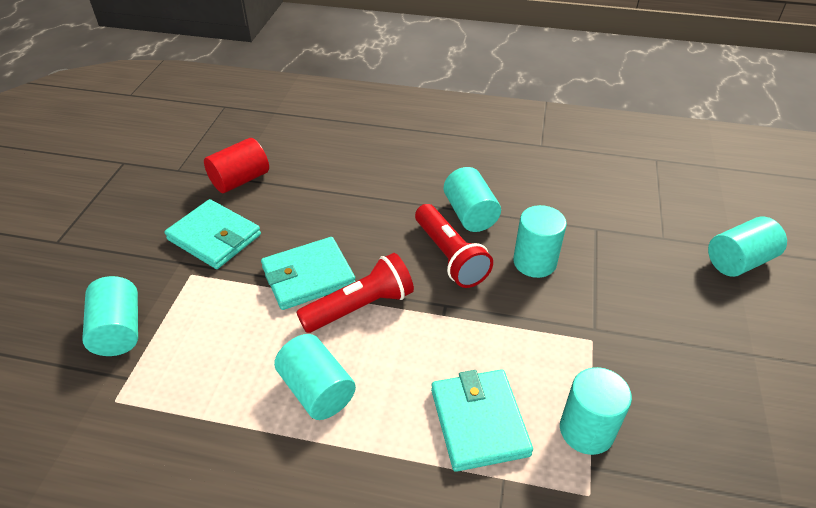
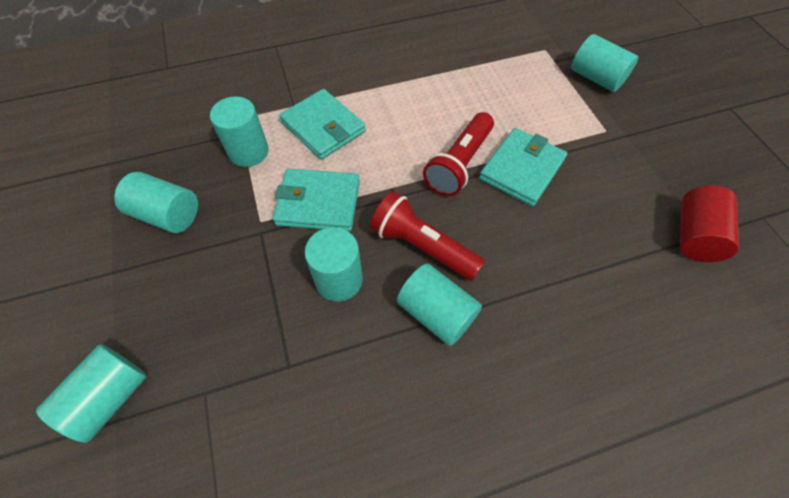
camera: 150 degrees right, 15 degrees up
(214, 237) = (632, 166): turquoise wallet -> turquoise wallet (318, 203)
(317, 390) = (438, 101): turquoise cylinder -> turquoise cylinder (167, 215)

